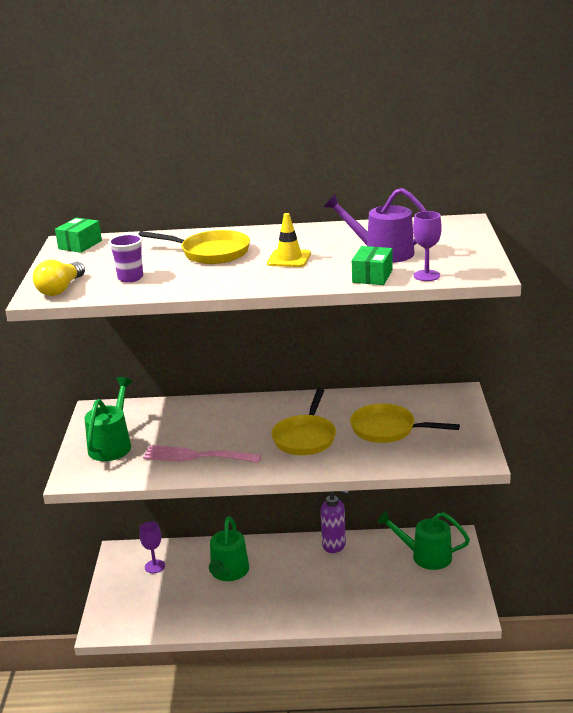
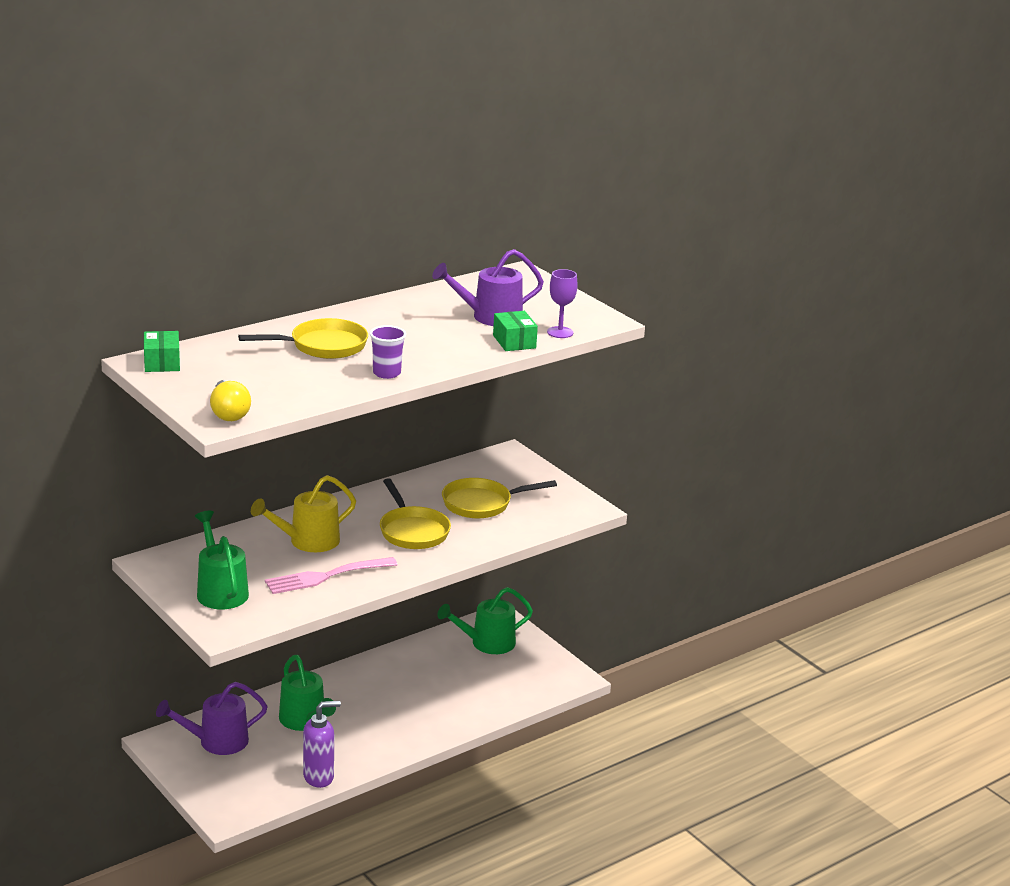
camera: 40 degrees left, 0 degrees up
(130, 278) = (283, 387): purple cup -> purple cup (386, 373)
(154, 566) = (216, 742): purple goblet -> purple watering can
(217, 424) = (307, 541): none -> yellow watering can
(289, 259) = (411, 338): yellow traffic cone -> none
(334, 545) = (388, 661): purple soap dispenser -> purple soap dispenser (319, 777)

